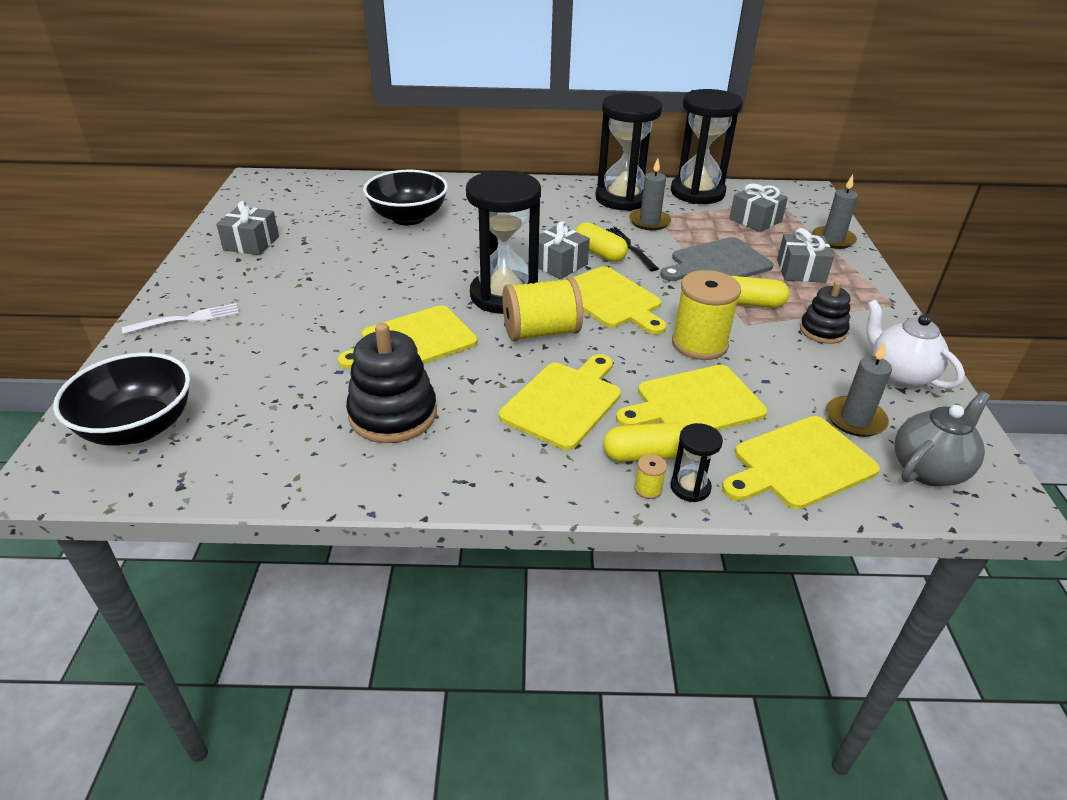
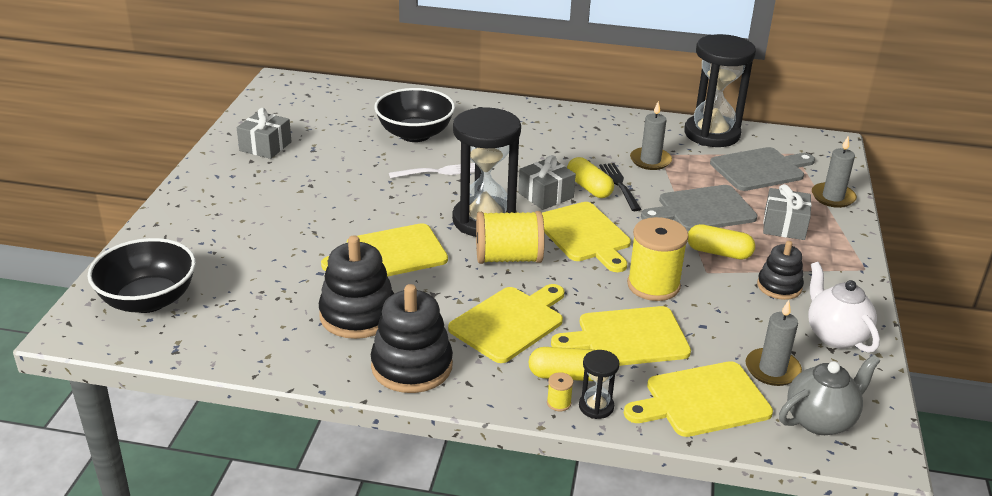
camera: 10 degrees right, 5 degrees down
(186, 319) = (198, 212): white fork -> white fork (437, 172)
(470, 467) = (412, 366): none -> black stacking toy
(622, 198) = (632, 133): black hourglass -> none
(755, 220) = (760, 169): grey gift -> grey cutting board

